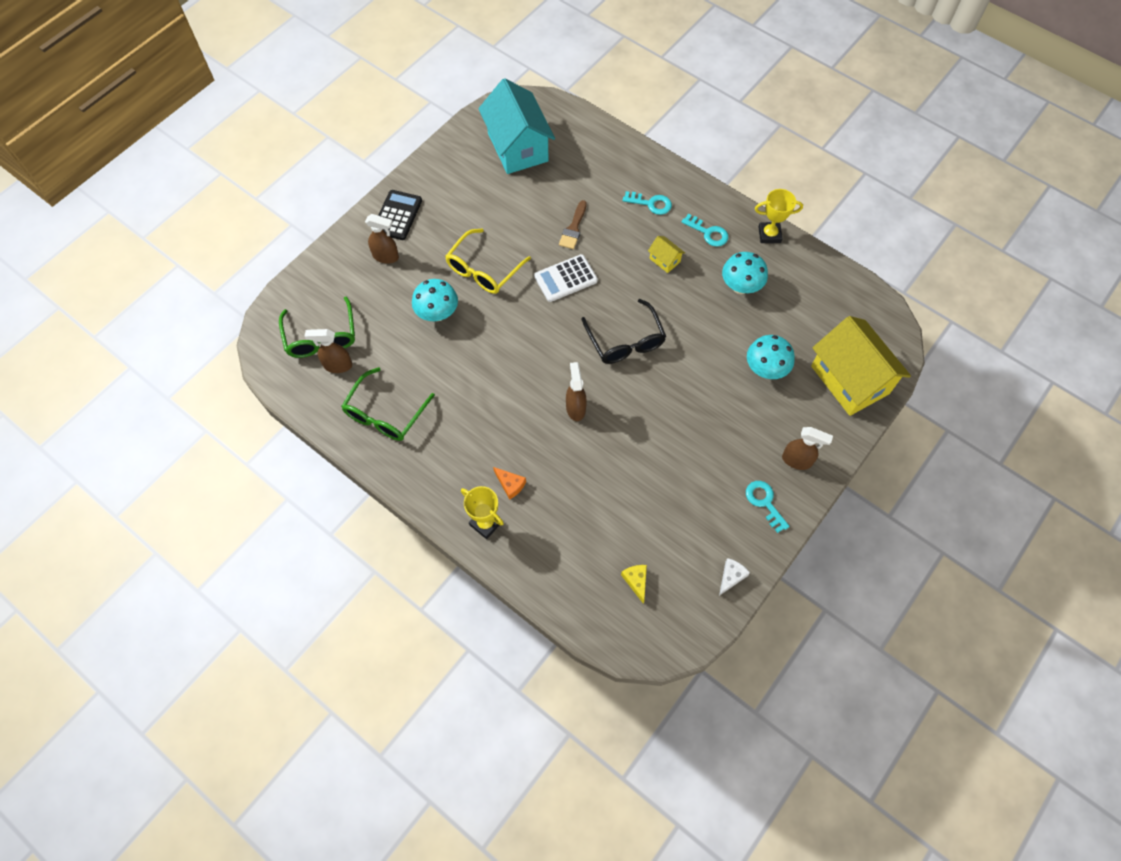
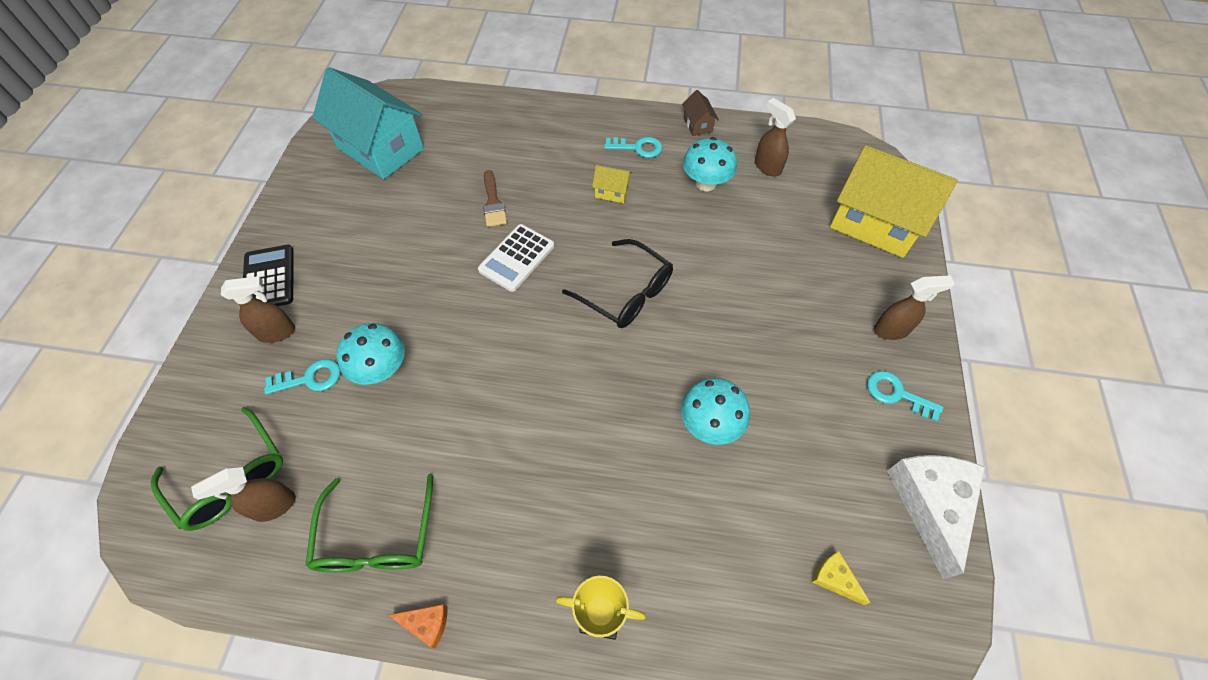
camera: 30 degrees left, 5 degrees down
(483, 270) = (413, 292): yellow glasses -> none
(510, 484) = (600, 541): orange cheese -> orange cheese (426, 624)
(575, 408) = (619, 398): brown spray bottle -> brown spray bottle (767, 166)
(651, 204) = (561, 145): turquoise key -> turquoise key (310, 378)
(731, 577) = (931, 504): white cheese -> white cheese, size x2.22
(765, 369) = (789, 252): turquoise mushroom -> turquoise mushroom (710, 424)
(769, 234) = (697, 125): yellow trophy -> brown house

